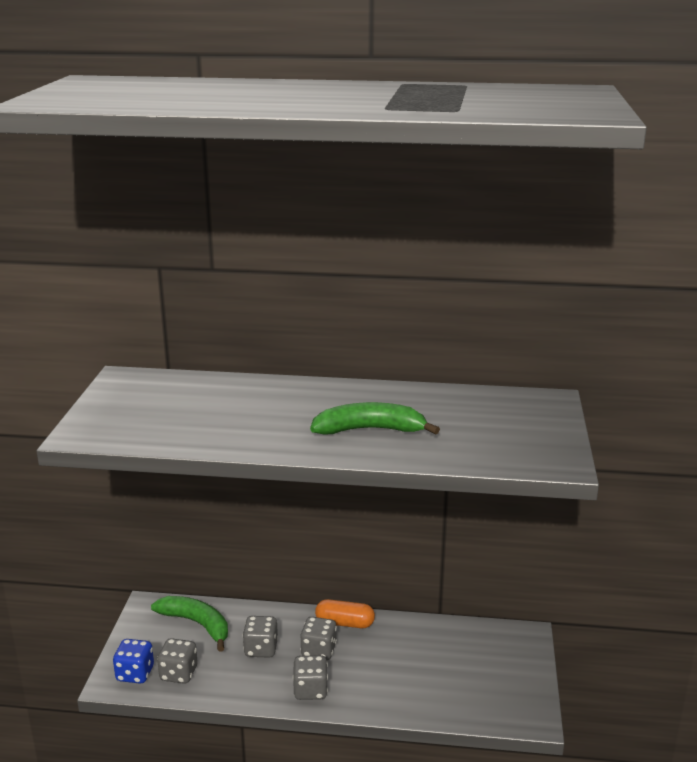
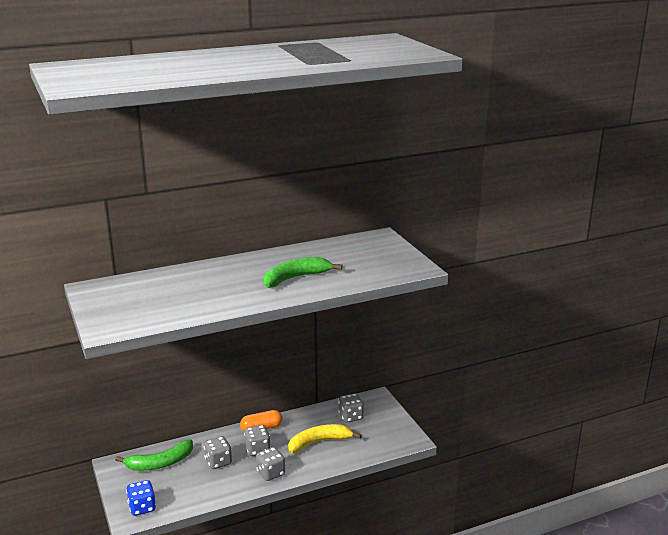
camera: 30 degrees left, 0 degrees up
(179, 673) = (174, 496): grey dice -> grey dice (351, 417)
(196, 624) = (160, 463): green banana -> green banana turned 150 degrees clockwise
(402, 671) = (319, 442): none -> yellow banana

